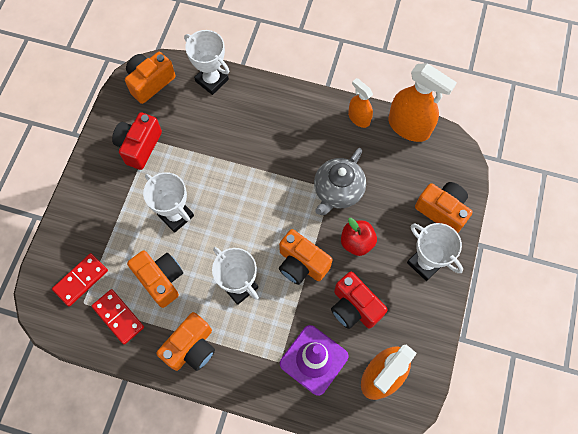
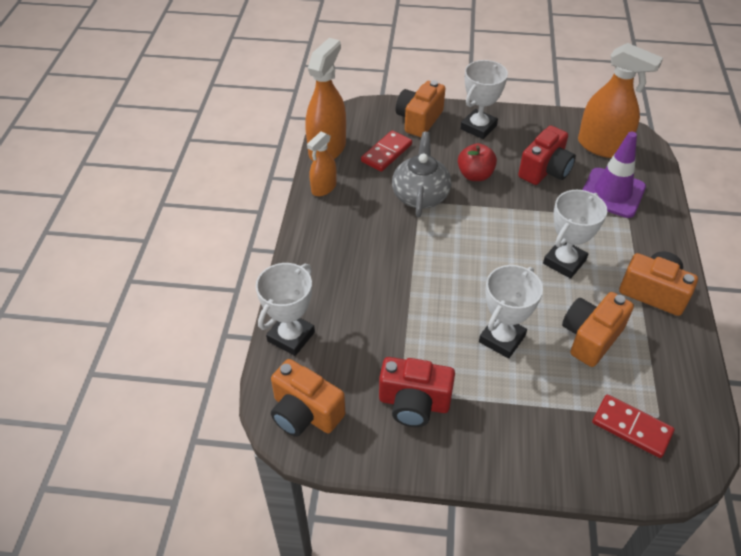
camera: 100 degrees left, 20 degrees down
(118, 317) = (656, 372): red domino -> red domino (386, 153)
(301, 264) = (516, 214): orange camera -> none
(337, 191) = (420, 195): grey teapot -> grey teapot turned 105 degrees counterclockwise

